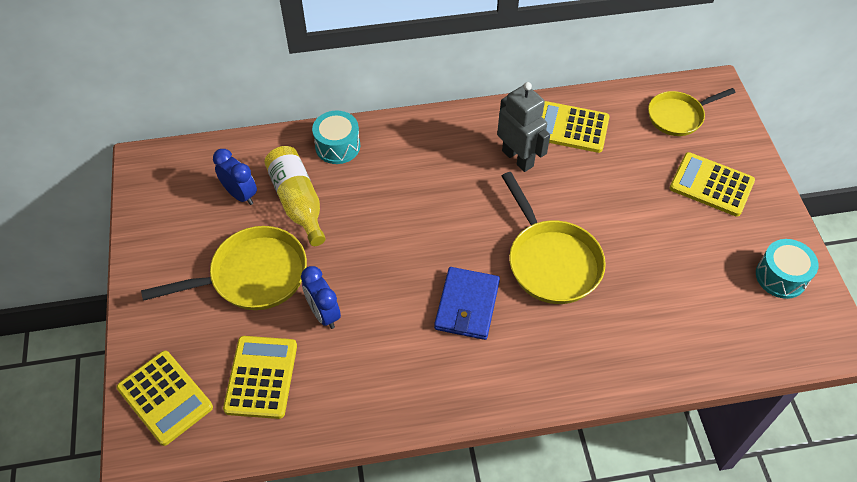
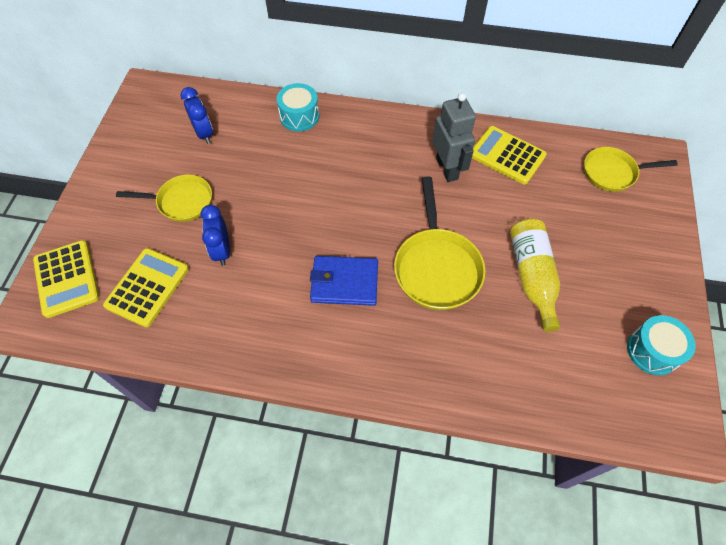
camera: 20 degrees right, 5 degrees up
(253, 276) = (181, 202): yellow pan -> yellow pan, size x0.66
(298, 202) = (246, 152): yellow bottle -> yellow bottle (532, 276)
(467, 305) = (344, 282): blue wallet -> blue wallet turned 60 degrees clockwise
(711, 185) = (618, 243): yellow calculator -> none

